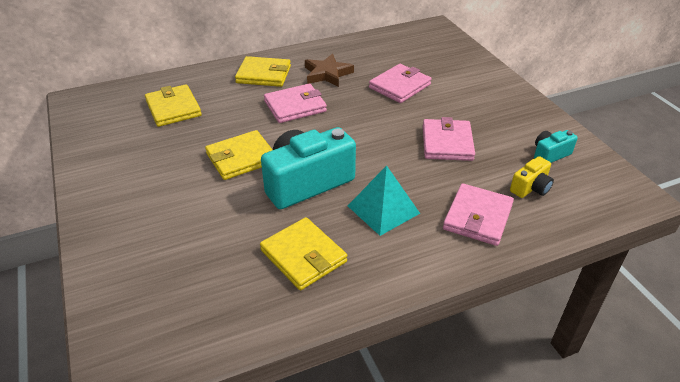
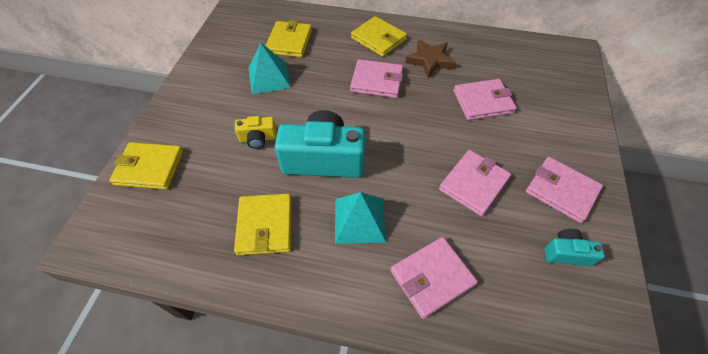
camera: 35 degrees right, 15 degrees up
(182, 144) = (269, 77): none -> turquoise pyramid
(241, 158) = (297, 110): yellow wallet -> yellow wallet (149, 168)
(511, 119) = (561, 191): none -> pink wallet
(531, 188) = (511, 278): yellow camera -> yellow camera (258, 138)

